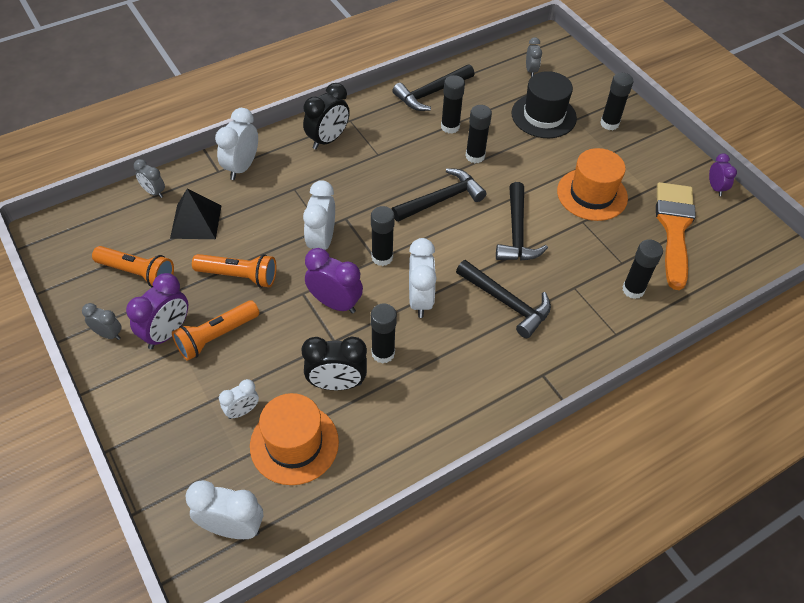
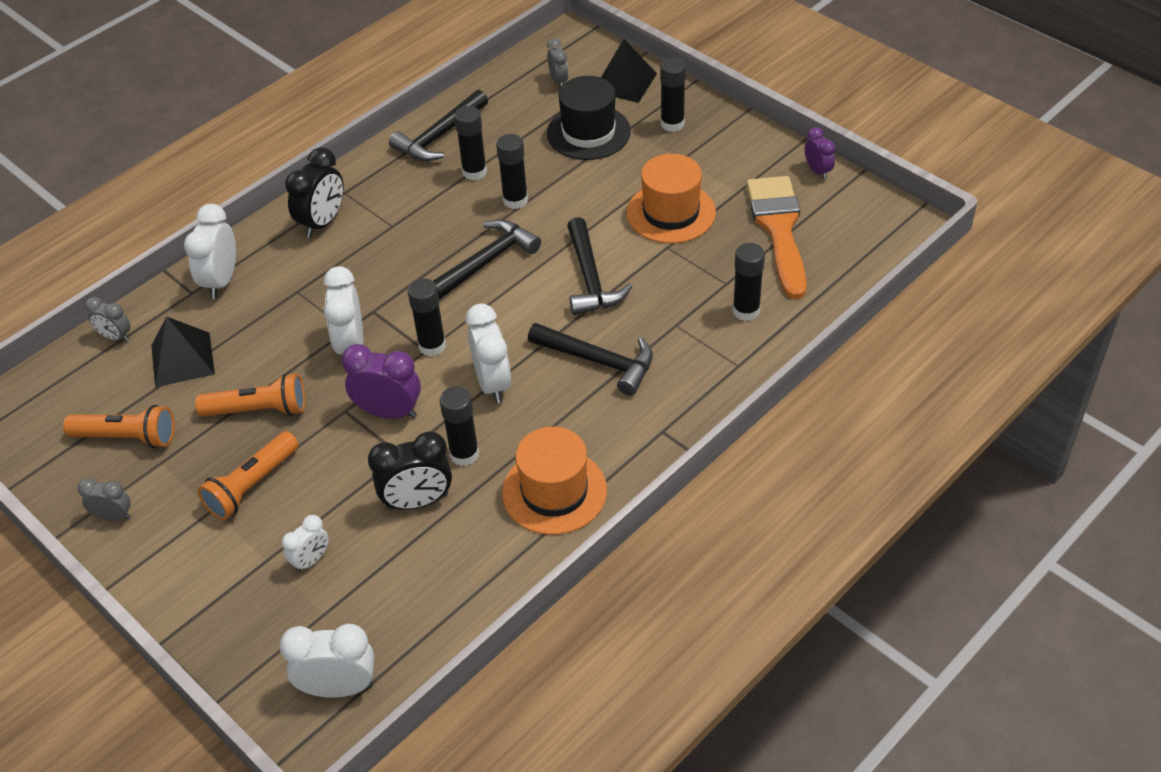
camera: 10 degrees left, 5 degrees down
(167, 333) = (188, 497): purple clock -> none
(294, 444) = (385, 580): orange hat -> orange hat (554, 491)
(580, 83) = (624, 82): none -> black pyramid

